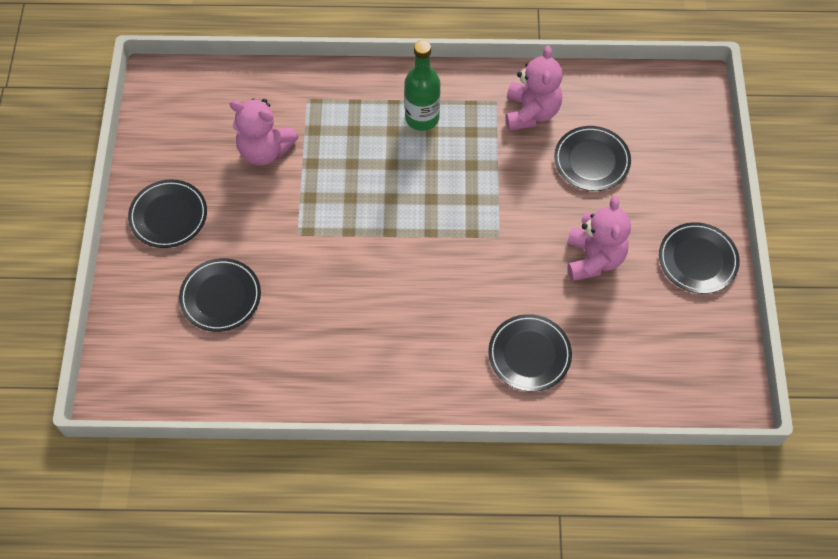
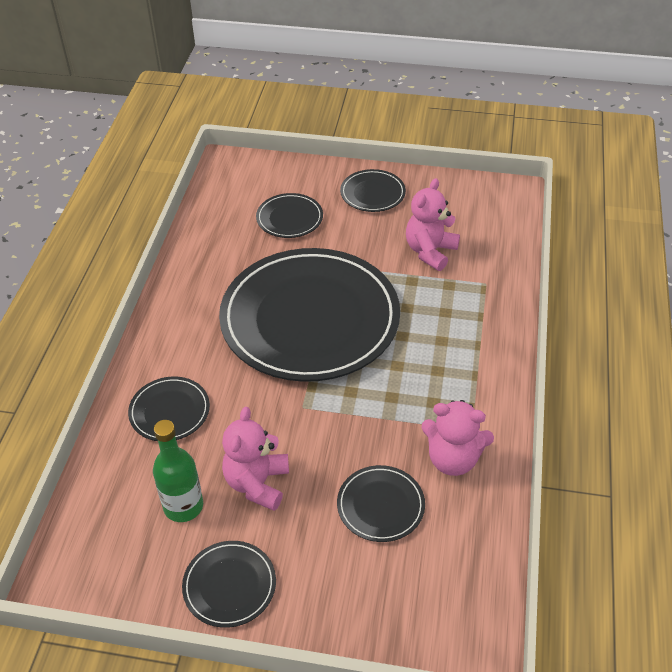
camera: 100 degrees right, 15 degrees down
(381, 249) = (310, 319): none -> black plate
(422, 118) = (455, 364): green bottle -> green bottle (183, 506)
(593, 258) = (257, 483): pink teddy bear -> pink teddy bear turned 90 degrees clockwise

